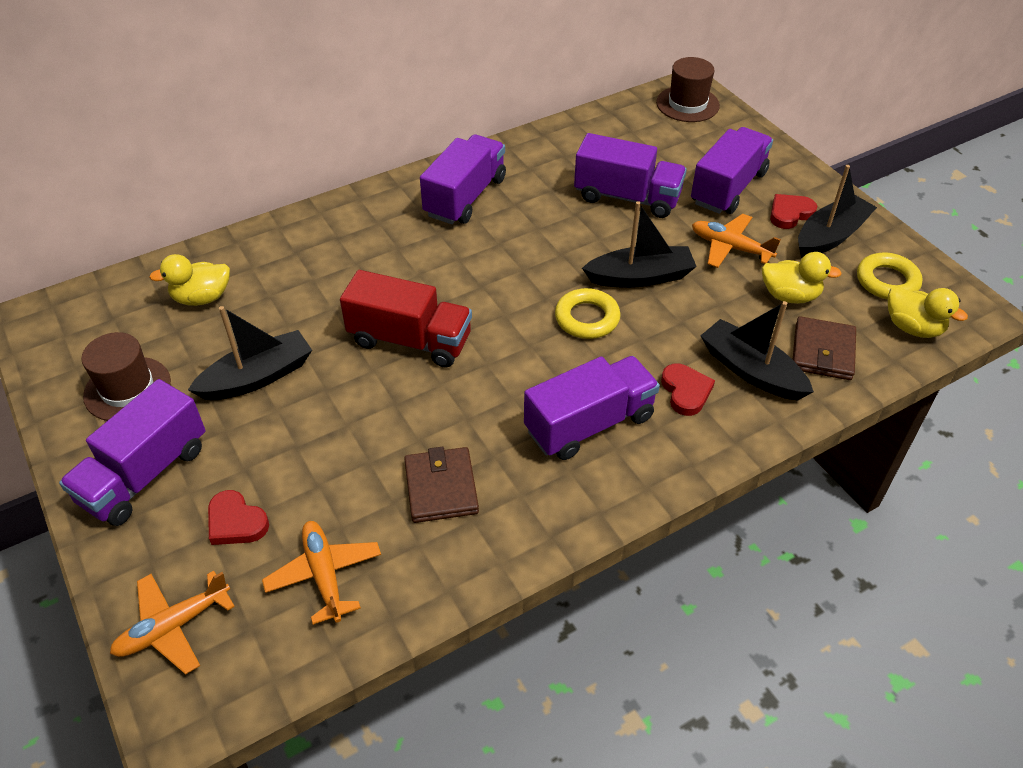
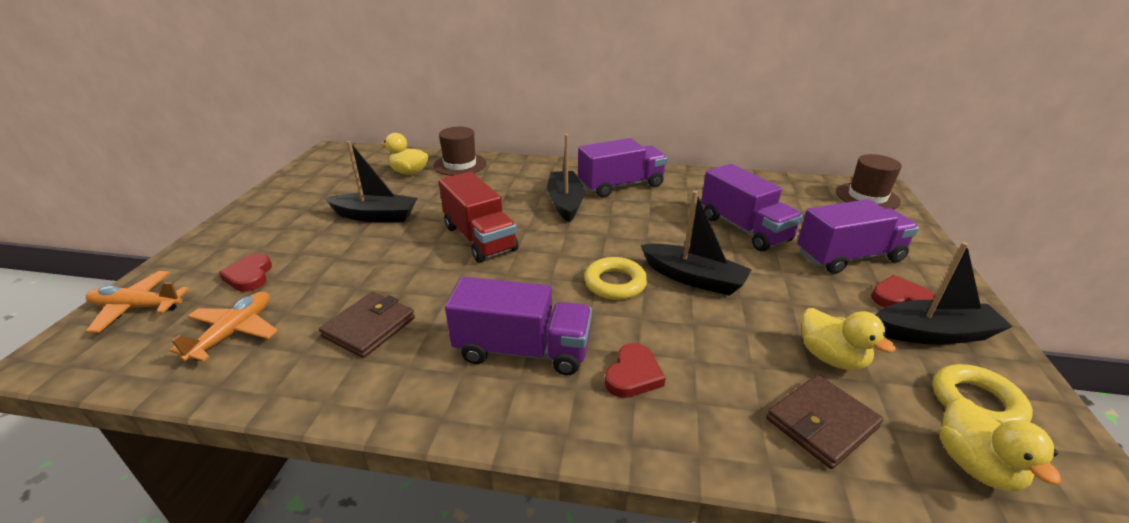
camera: 40 degrees right, 15 degrees down
(127, 389) = (316, 193): brown hat -> brown hat (460, 165)
(144, 474) = (257, 230): purple truck -> none
(730, 247) = (804, 295): orange plane -> none
(751, 371) = (719, 395): black boat -> black boat (565, 203)

